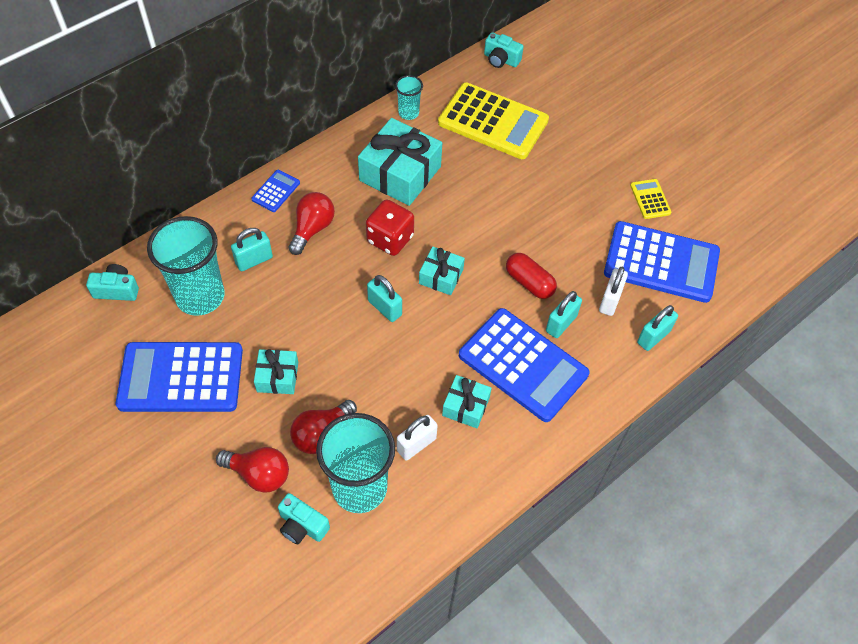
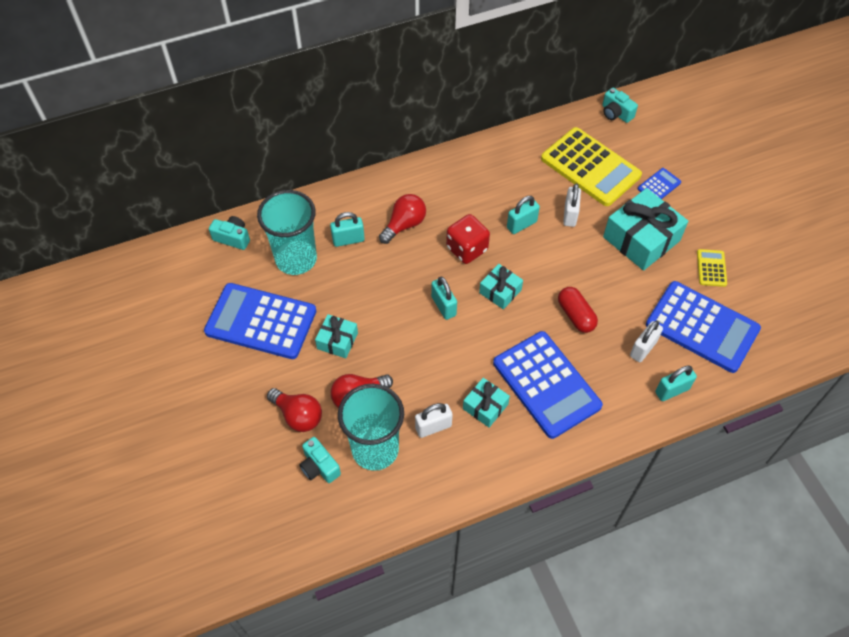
camera: 20 degrees right, 0 degrees up
(276, 191) = (384, 186): blue calculator -> blue calculator (659, 186)
(400, 173) = (493, 194): turquoise gift -> turquoise gift (641, 239)
(408, 113) = (518, 143): turquoise cup -> none
(488, 177) = (570, 215): none -> white padlock
(561, 323) = (592, 358): turquoise padlock -> turquoise padlock (521, 224)

